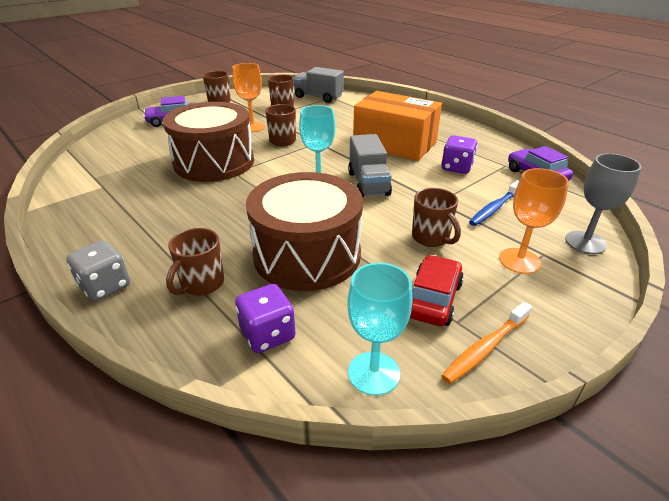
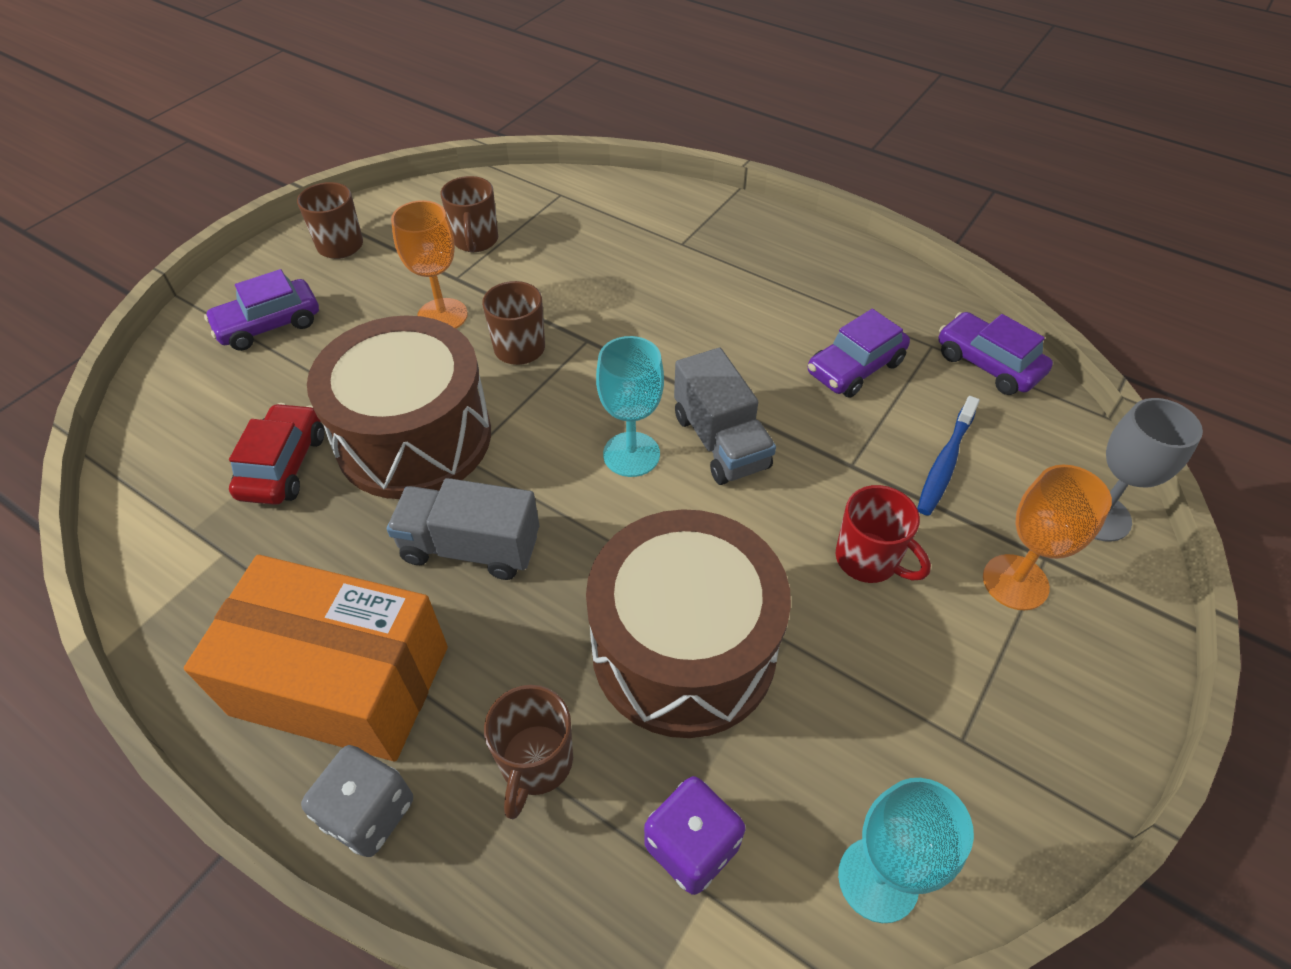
camera: 15 degrees left, 15 degrees up
(318, 97) = (535, 198): grey truck -> grey truck (470, 548)
(395, 144) = (728, 319): orange box -> orange box (341, 680)
(431, 238) = (868, 560): brown mug -> red mug
(433, 299) = (914, 702): red car -> red car (283, 465)
(456, 168) = (855, 368): purple dice -> purple car
(485, 348) = (1017, 784): orange toothbrush -> none

